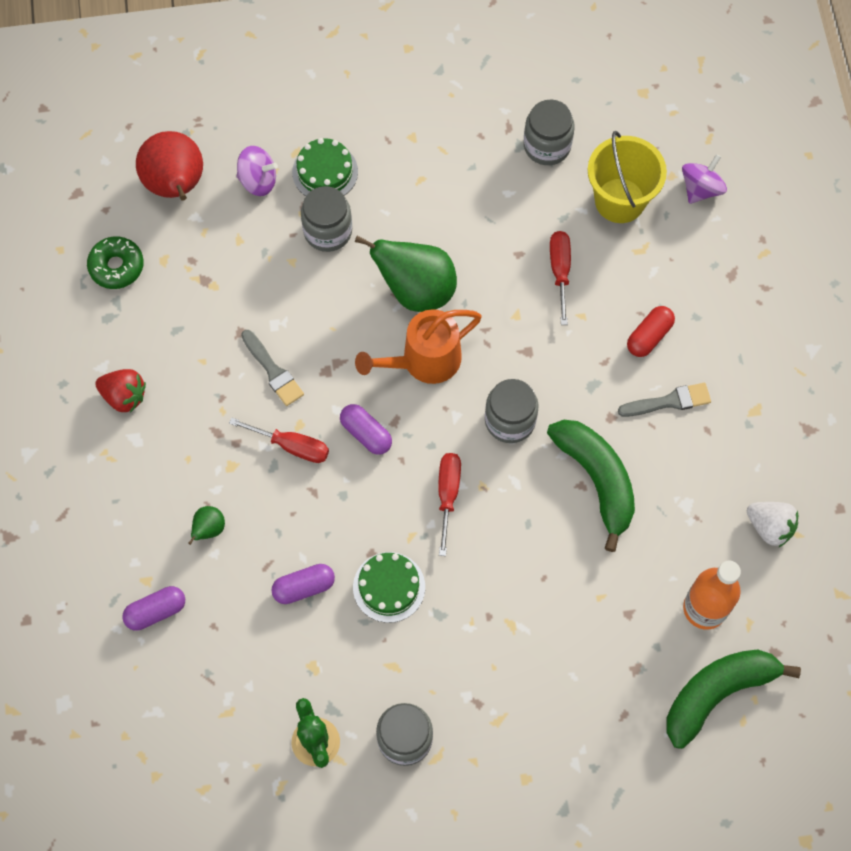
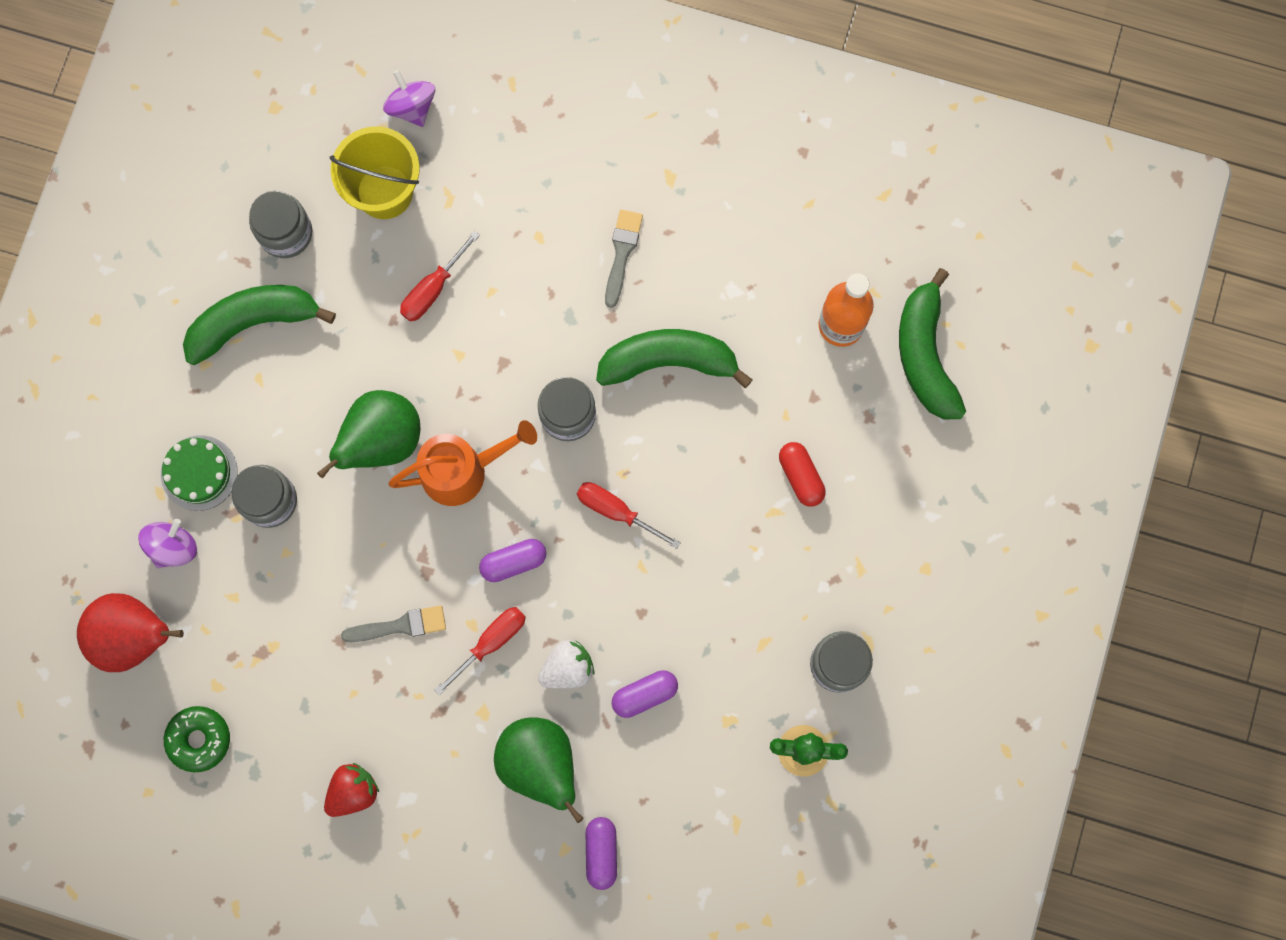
camera: 65 degrees left, 10 degrees up
(209, 529) = (540, 764): green pear -> green pear, size x2.20
(304, 587) = (644, 694): purple capsule -> purple capsule turned 60 degrees clockwise
(389, 587) = (683, 611): green cake -> none
(423, 361) = (464, 470): orange watering can -> orange watering can turned 105 degrees counterclockwise
(463, 155) = (253, 322): none -> green banana
(560, 271) = (433, 289): red screwdriver -> red screwdriver turned 75 degrees counterclockwise
(649, 336) = (545, 238): red capsule -> red capsule (800, 476)
(769, 527) = (791, 225): white strawberry -> white strawberry (567, 668)

